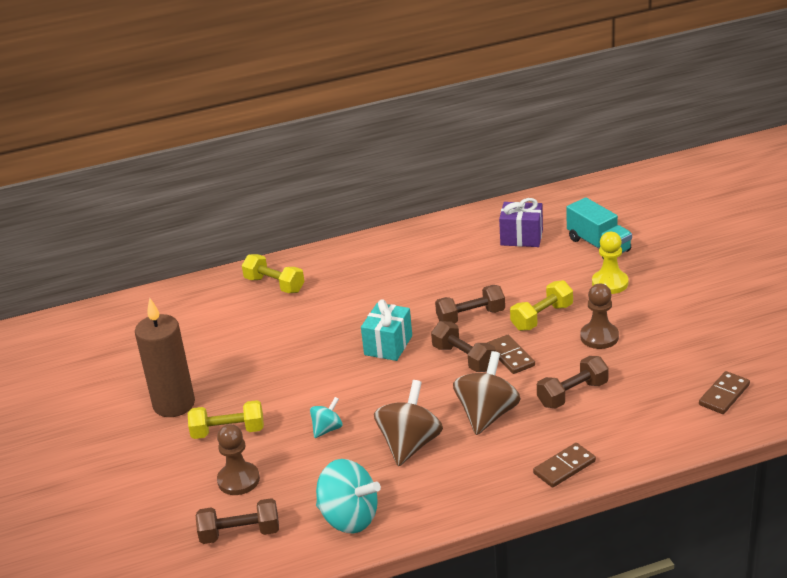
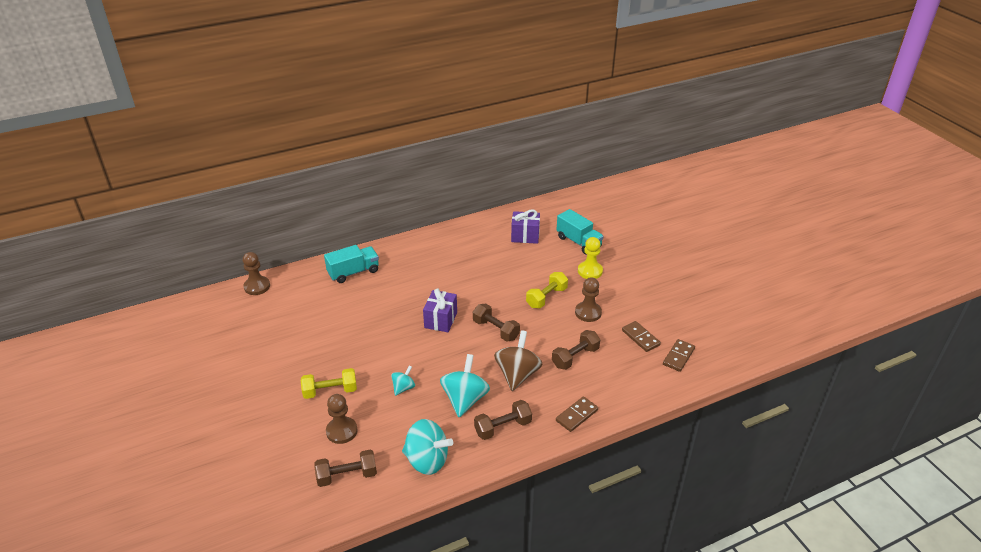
camera: 10 degrees left, 5 degrees up
(143, 302) = (257, 286): none -> brown pawn
(174, 404) = (287, 369): brown candle -> none
(274, 285) = (353, 272): yellow dumbbell -> turquoise truck
(388, 345) = (441, 320): turquoise gift -> purple gift
(410, 444) = (465, 399): brown spinning top -> turquoise spinning top
(471, 317) = (497, 297): brown dumbbell -> brown dumbbell (503, 427)
(510, 356) = (528, 328): brown domino -> brown domino (640, 338)

